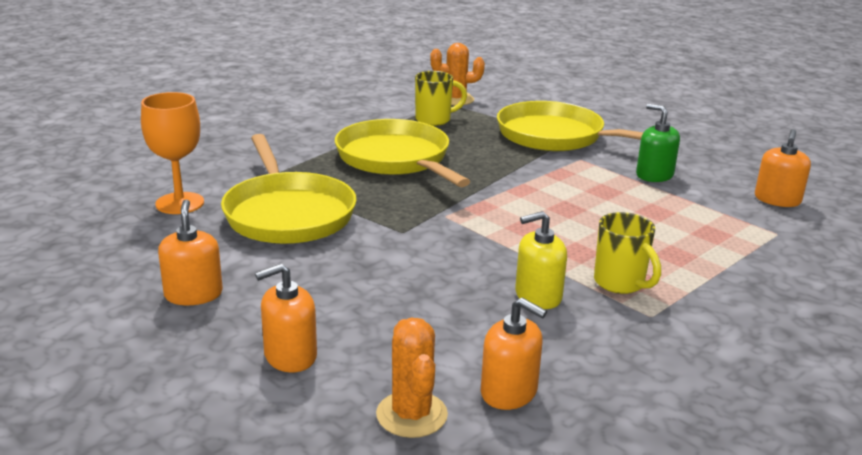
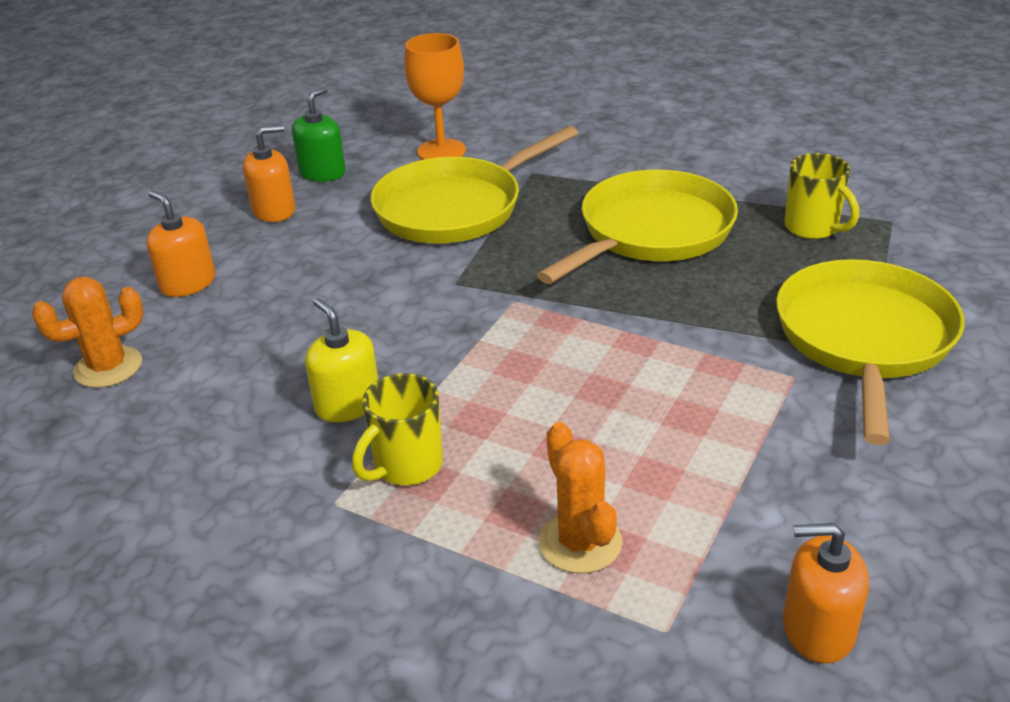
camera: 75 degrees right, 10 degrees up
(455, 99) = (915, 226): orange cactus -> orange cactus (580, 542)
(509, 392) = (151, 417): orange soap dispenser -> none
(654, 175) = (798, 461): green soap dispenser -> green soap dispenser (322, 173)

